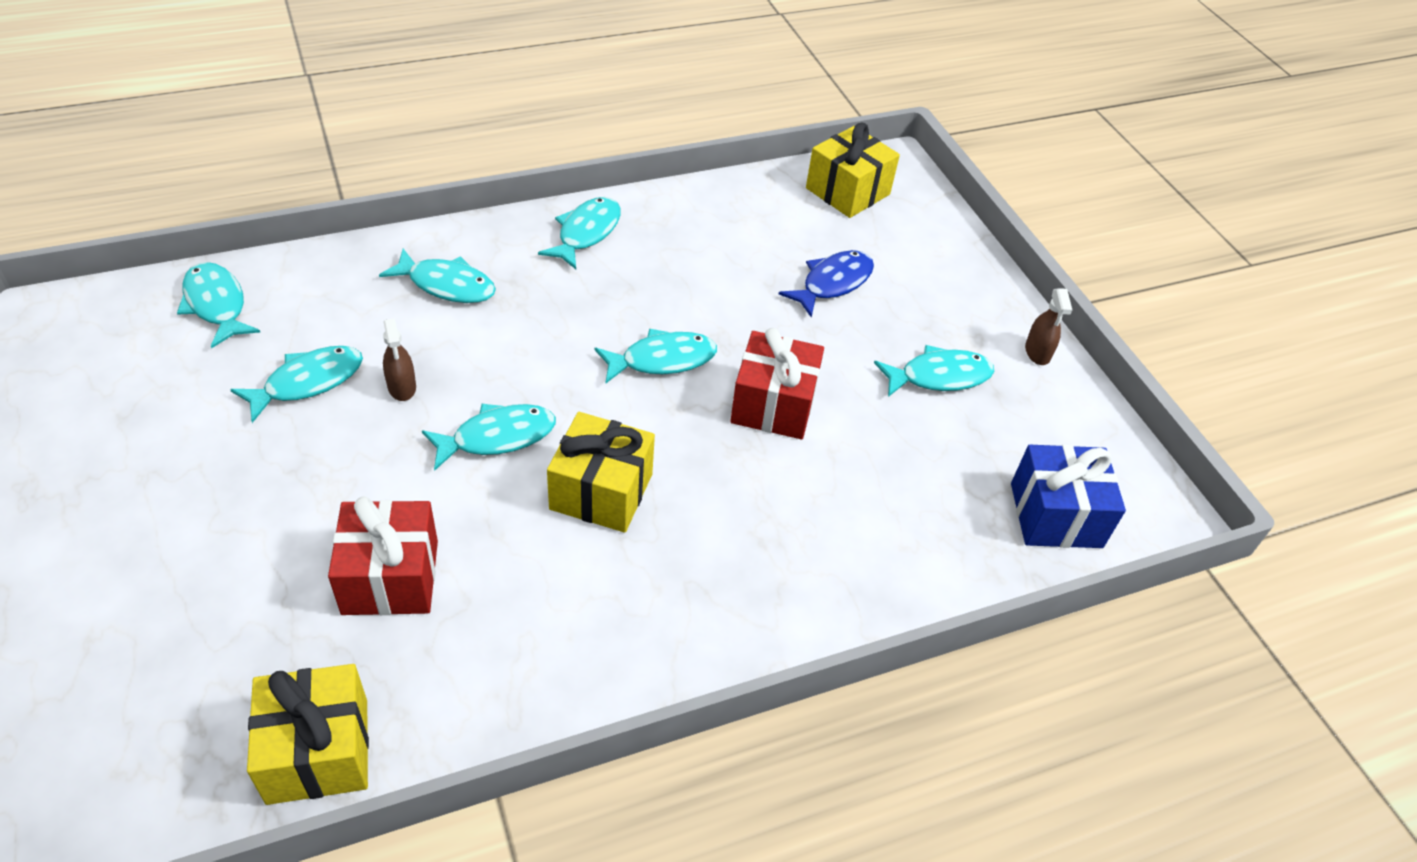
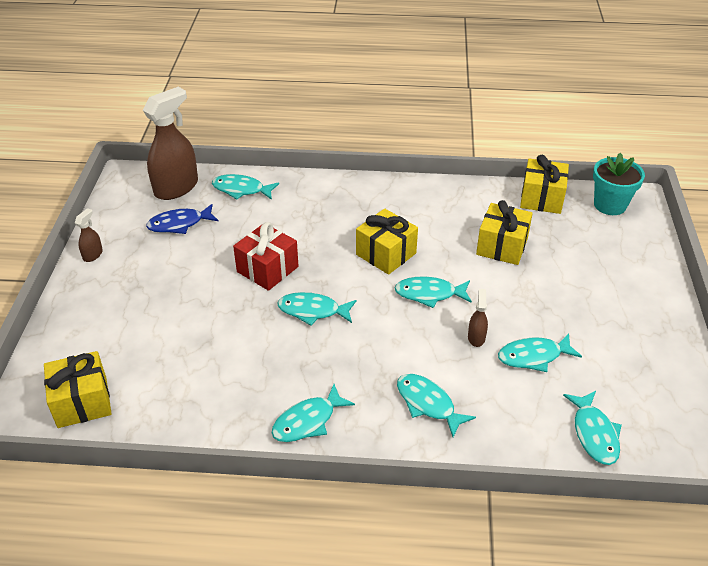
camera: 150 degrees left, 5 degrees down
(144, 789) = (610, 205): none -> turquoise flower pot
(390, 577) = (502, 246): red gift -> yellow gift
(832, 283) = (167, 330): blue fish -> blue fish (179, 224)
(939, 376) = (162, 258): turquoise fish -> turquoise fish (241, 190)
(1056, 515) = (176, 188): blue gift -> brown spray bottle

